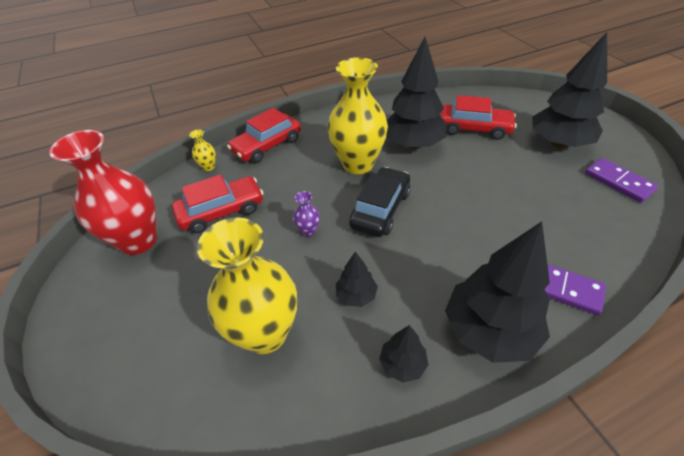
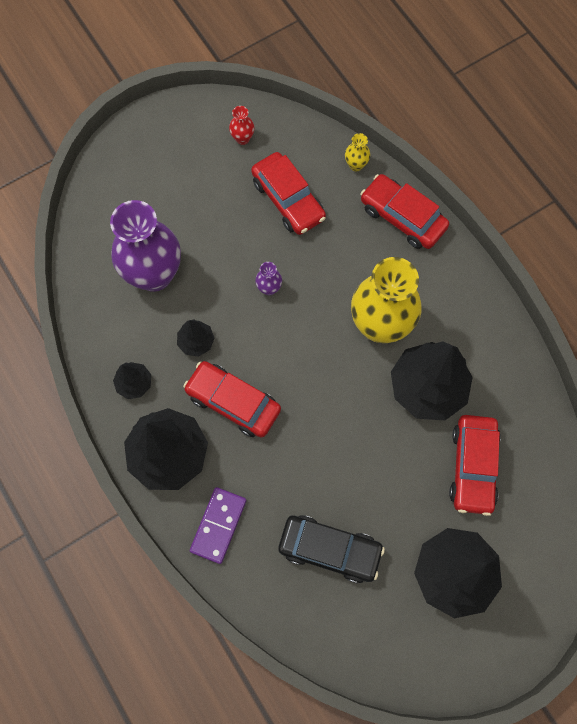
camera: 80 degrees right, 25 degrees up
(138, 240) = (242, 138): red vase -> red vase, size x0.40
(265, 333) = (154, 274): yellow vase -> purple vase
(380, 209) = (307, 356): black car -> black car (329, 549)
(426, 267) = (233, 402): none -> red car
(618, 182) = (381, 629): purple domino -> none

